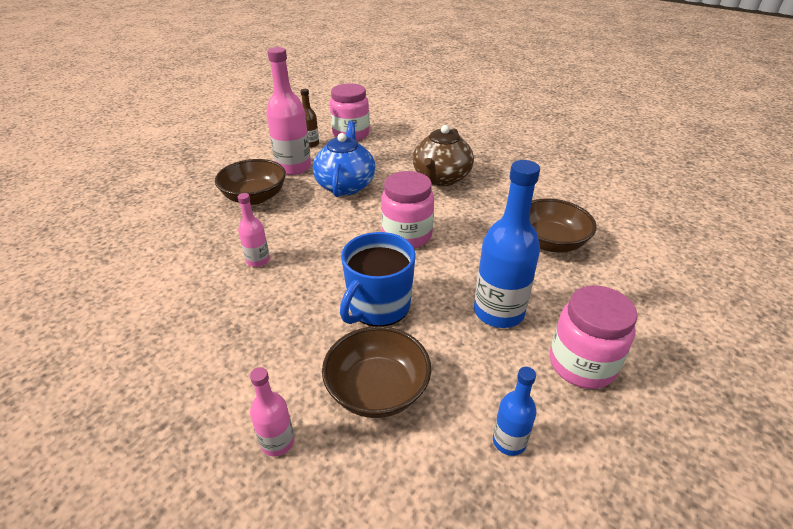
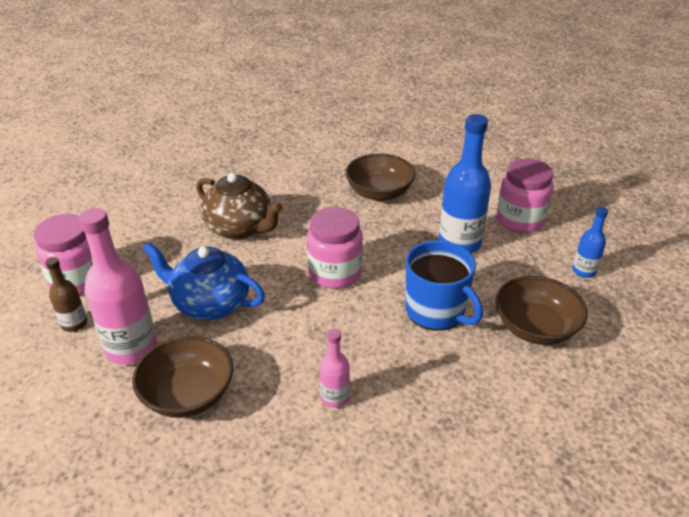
camera: 75 degrees left, 0 degrees up
(277, 442) = (585, 395): pink bottle -> none

